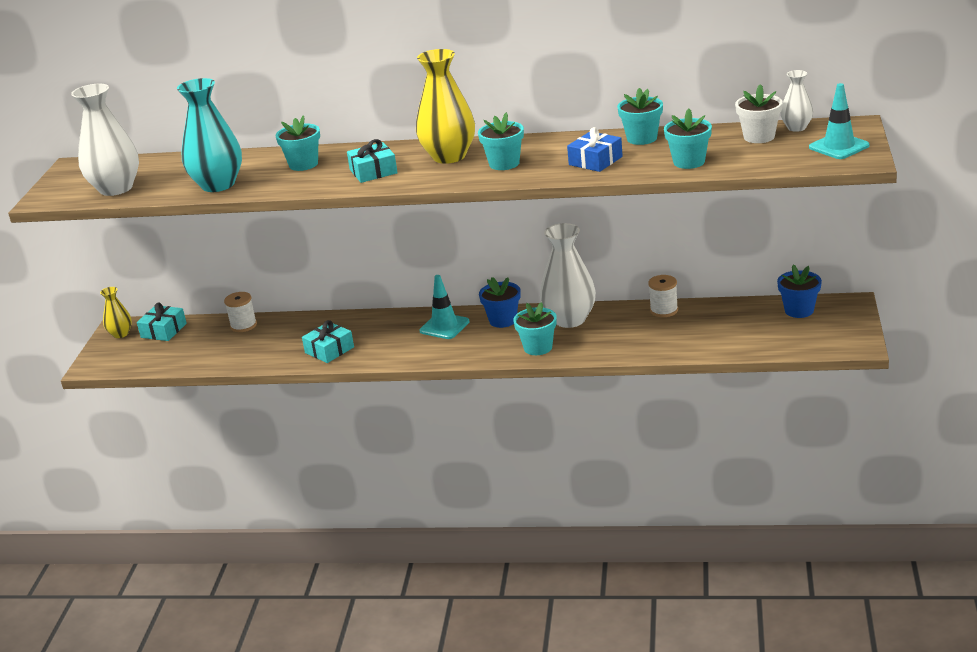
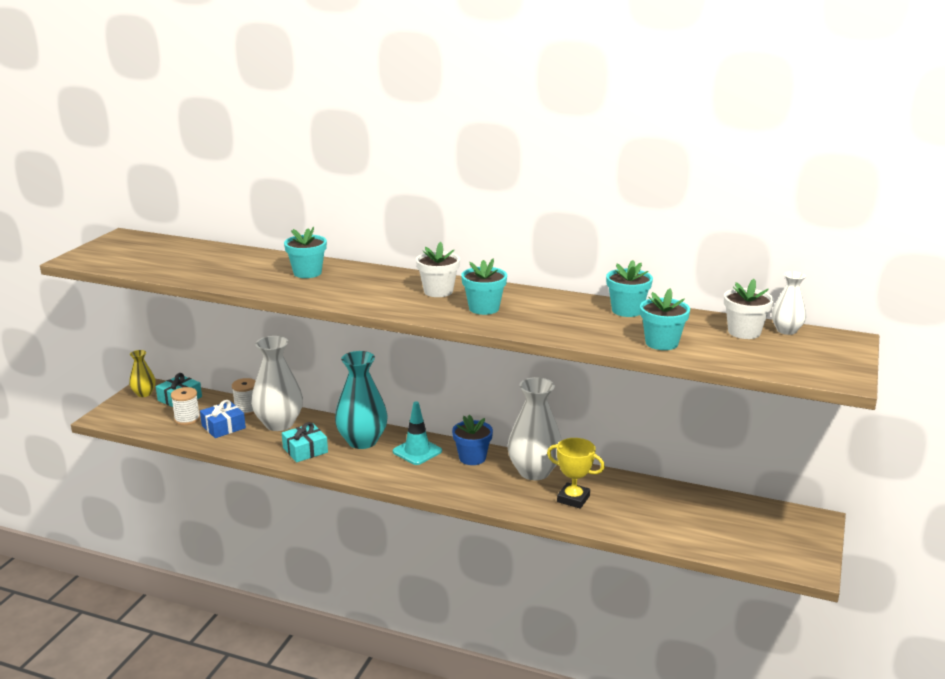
camera: 10 degrees right, 5 degrees down
(116, 188) = (139, 262): white vase -> white vase (279, 424)
(218, 185) = (223, 276): turquoise vase -> turquoise vase (362, 441)
(373, 171) = (362, 291): turquoise gift -> none
(449, 156) = (438, 291): yellow vase -> white flower pot
(538, 347) = (491, 493): turquoise flower pot -> none
(595, 161) = (571, 323): blue gift -> blue gift (223, 427)
(618, 335) = (573, 499): none -> yellow trophy
(664, 310) = (627, 483): white spool -> white spool (187, 419)
(799, 310) = (761, 515): blue flower pot -> none
(839, 147) = (823, 359): turquoise traffic cone -> none

